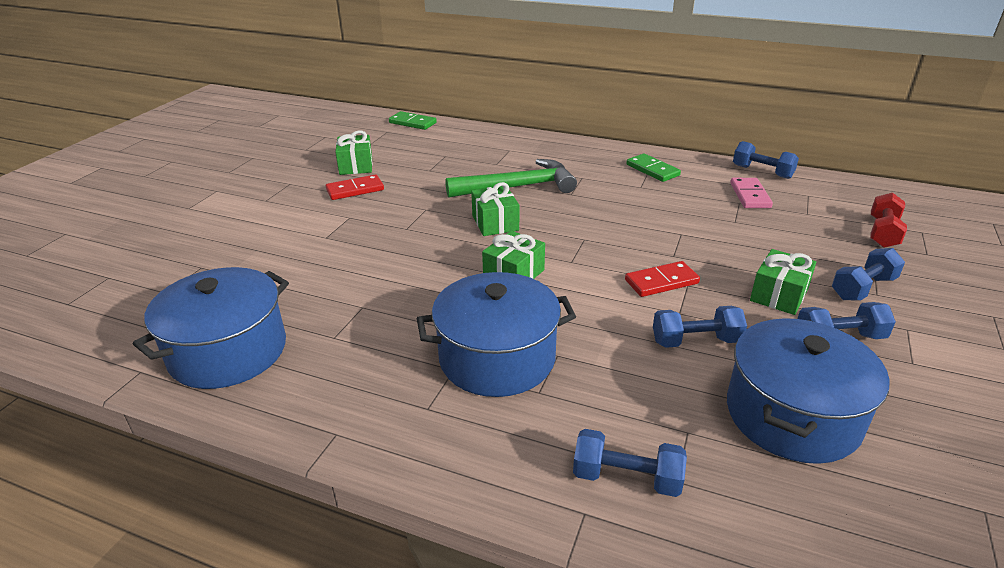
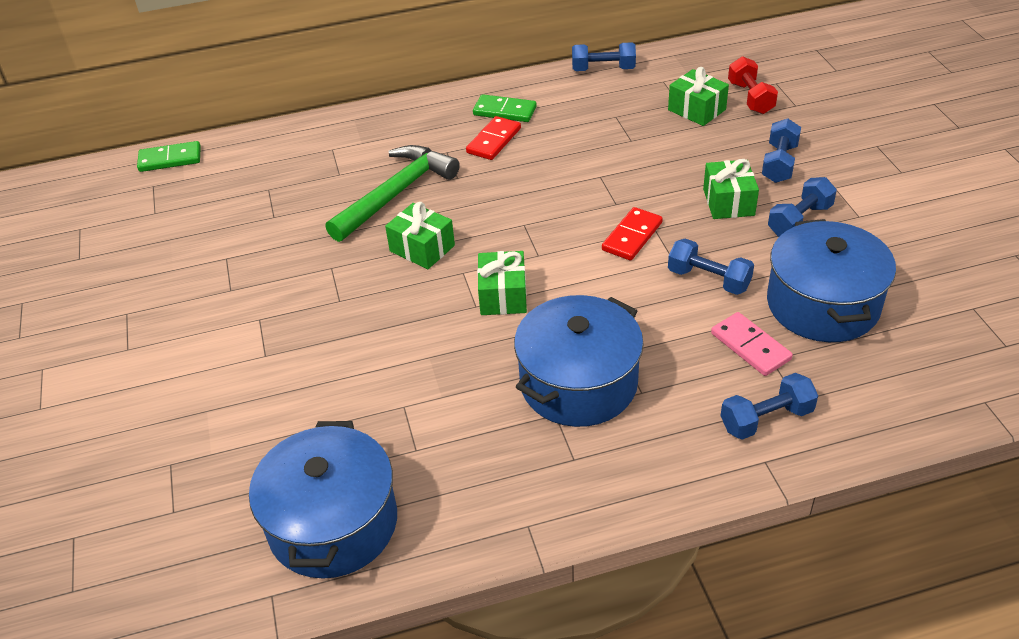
camera: 35 degrees left, 10 degrees up
(355, 190) = (220, 283): red domino -> red domino (494, 141)
(356, 166) = (178, 251): green gift -> green gift (696, 110)
(695, 341) = (708, 279): blue dumbbell -> blue dumbbell turned 75 degrees clockwise
(750, 195) = (617, 103): pink domino -> pink domino (750, 346)

